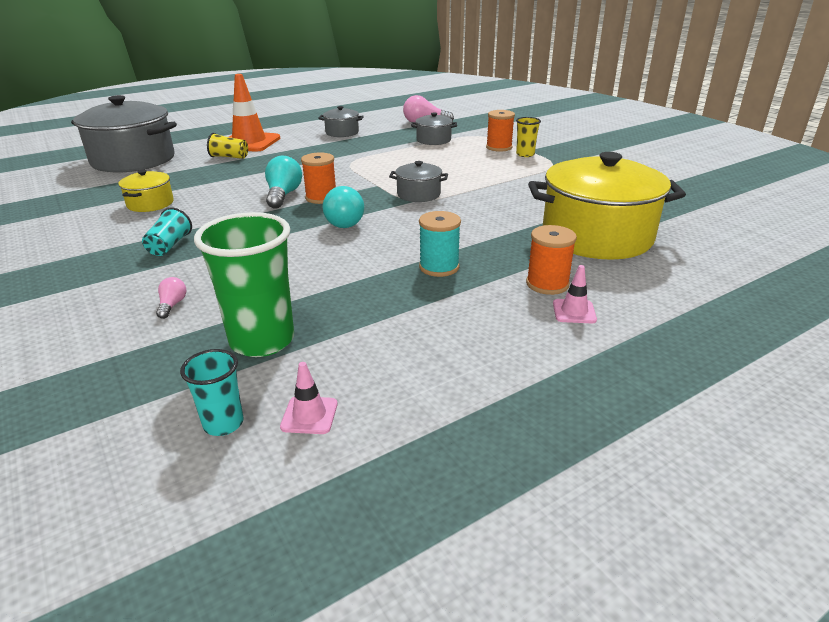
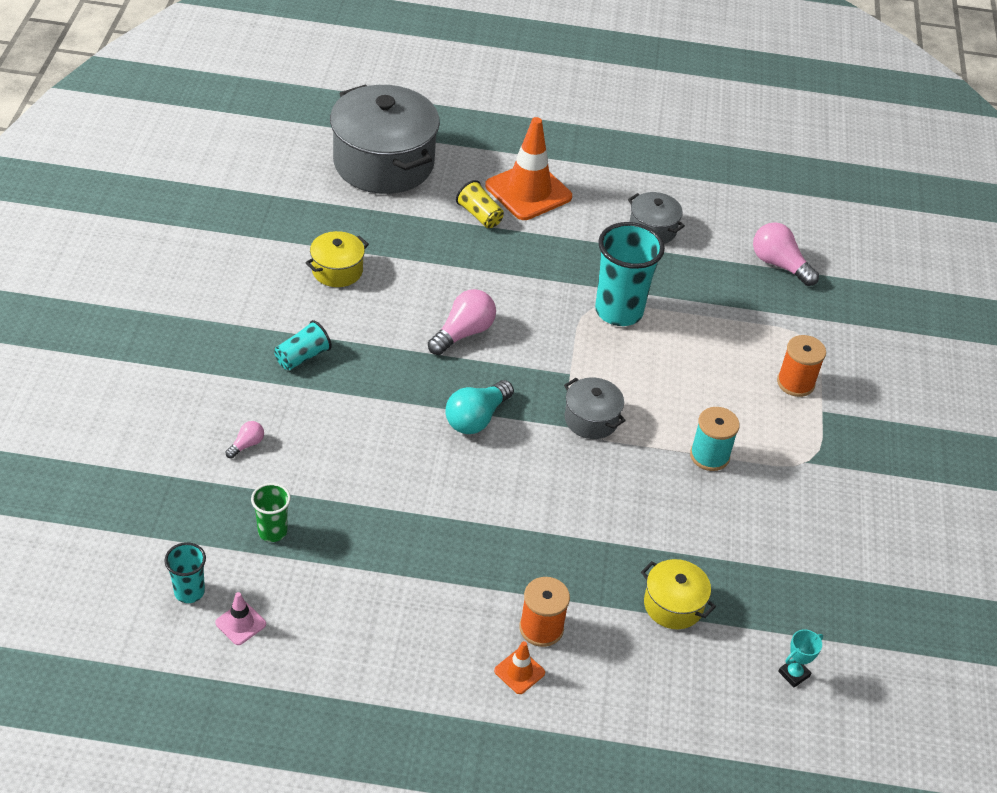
camera: 35 degrees right, 15 degrees up
(262, 340) = (272, 531): green cup -> green cup, size x0.51
(283, 195) = (463, 333): turquoise light bulb -> pink light bulb
(321, 198) = (493, 362): orange spool -> none
(368, 158) = (619, 311): none -> turquoise cup
(433, 140) = (739, 316): grey pot -> none
(439, 267) = (481, 542): turquoise spool -> turquoise spool (709, 456)
(525, 154) = (805, 418): yellow cup -> none
(574, 311) = (519, 672): pink traffic cone -> orange traffic cone
(596, 236) = (673, 605): yellow pot -> yellow pot, size x0.47
(704, 230) = (794, 674): none -> turquoise trophy

